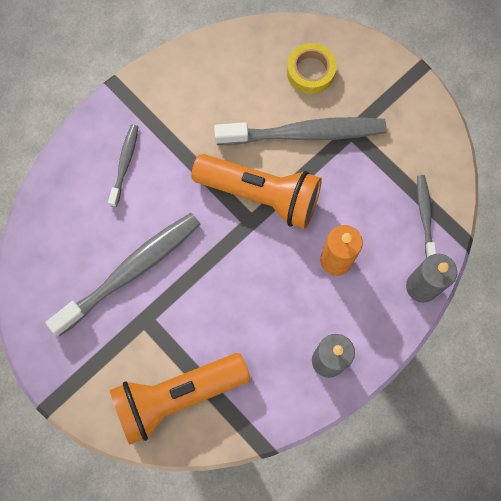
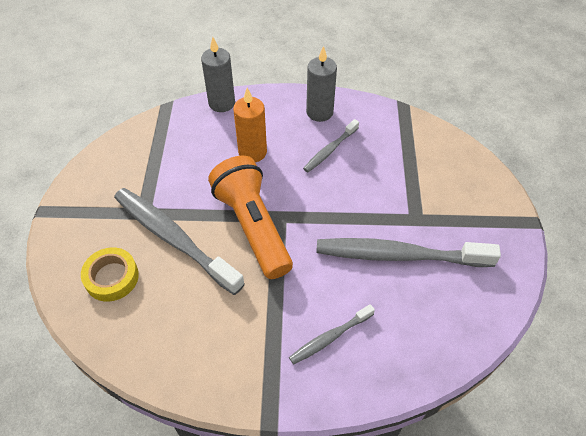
camera: 135 degrees left, 20 degrees down
(177, 396) = (433, 162): orange flashlight -> none
(424, 216) = (170, 131): grey toothbrush -> grey toothbrush (330, 150)

